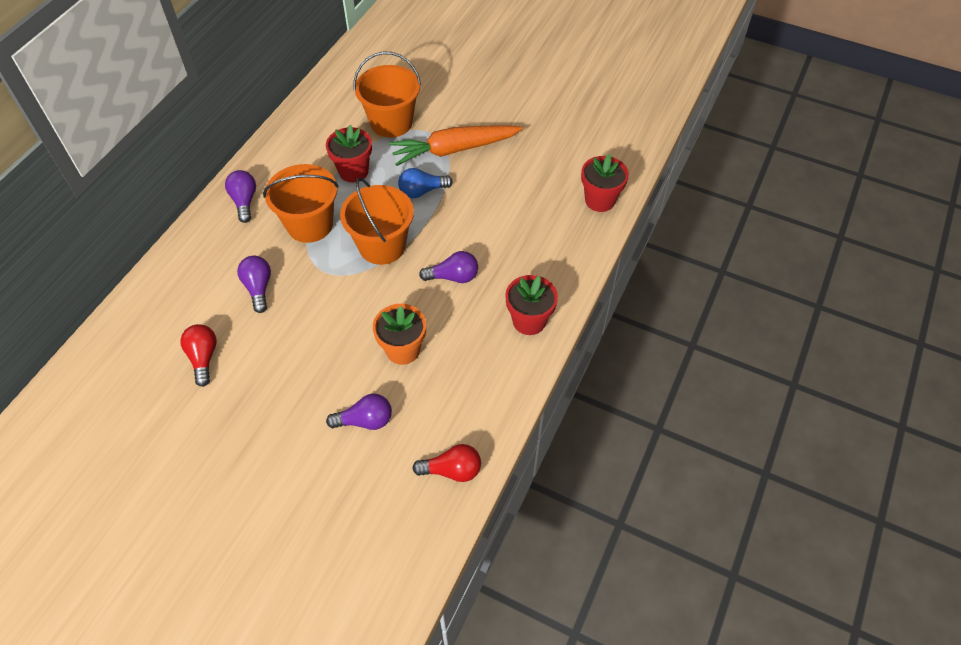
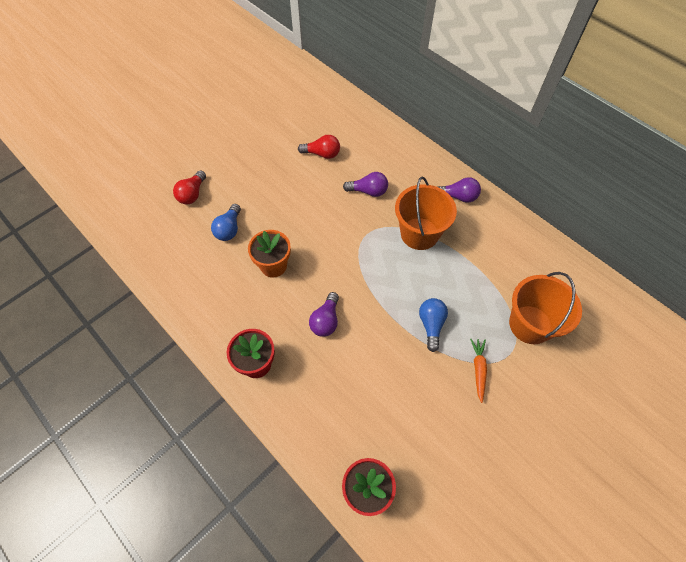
camera: 110 degrees right, 5 degrees up
(353, 171) = (471, 277): red flower pot -> none
(365, 420) = (229, 229): purple light bulb -> blue light bulb
(382, 246) = (379, 278): orange bucket -> none
(452, 470) = (165, 269): red light bulb -> red light bulb (192, 194)
(454, 150) = (478, 370): orange carrot -> orange carrot, size x0.48

